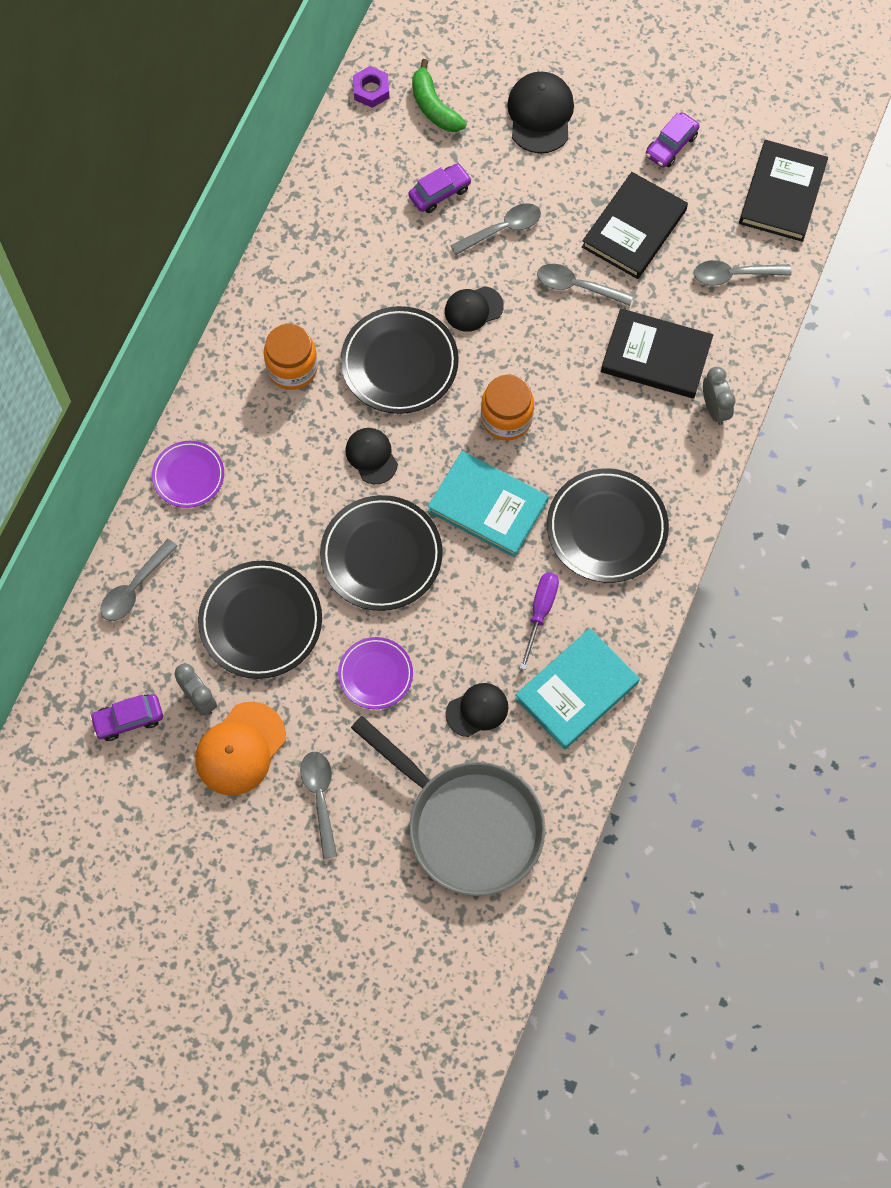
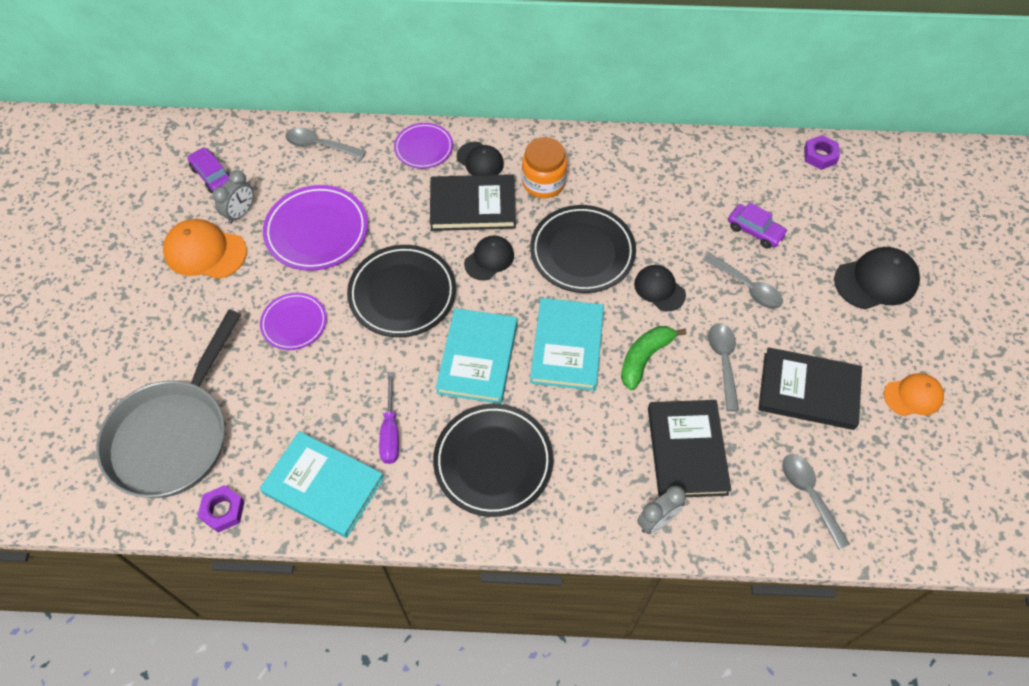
camera: 70 degrees right, 10 degrees down
(261, 622) = (317, 231): black plate -> purple plate
(320, 797) = (175, 318): grey spoon -> none
(434, 107) = (832, 202): green banana -> green banana (644, 358)
(477, 710) = (282, 410): black cap -> black cap (480, 160)
(506, 418) = (567, 346): orange jar -> turquoise book
(540, 612) = (390, 431): purple screwdriver -> purple screwdriver turned 90 degrees clockwise
(570, 791) = (223, 511): none -> purple nut
(671, 145) = (913, 396): purple car -> orange cap
(782, 193) = (925, 514): black book -> black book (473, 205)

